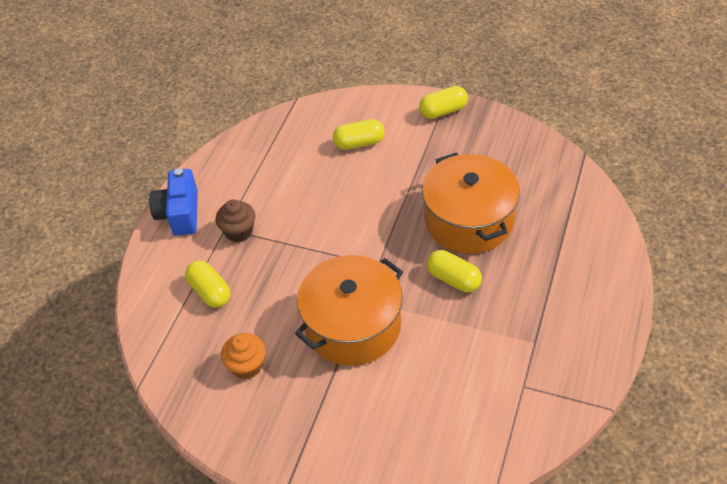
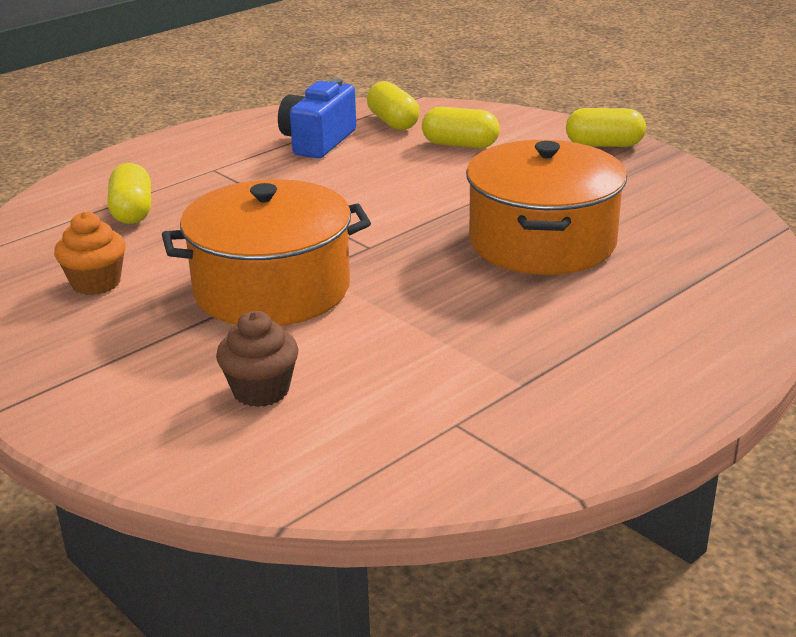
camera: 25 degrees right, 20 degrees down
(180, 214) = (176, 146): blue camera -> blue camera (317, 141)
(239, 231) = (226, 175): brown cupcake -> brown cupcake (261, 391)
(453, 279) = (461, 287): yellow capsule -> yellow capsule (393, 122)

